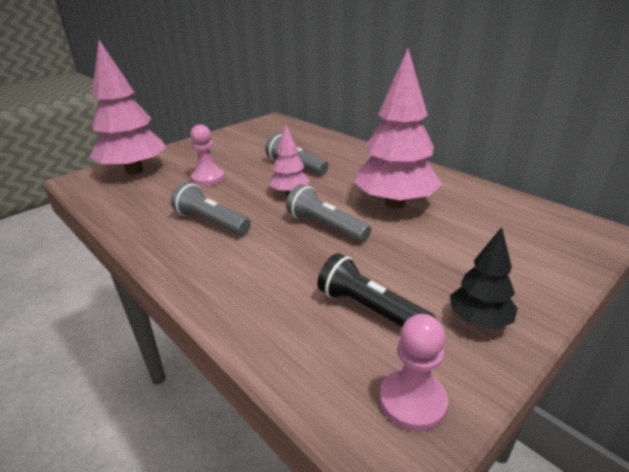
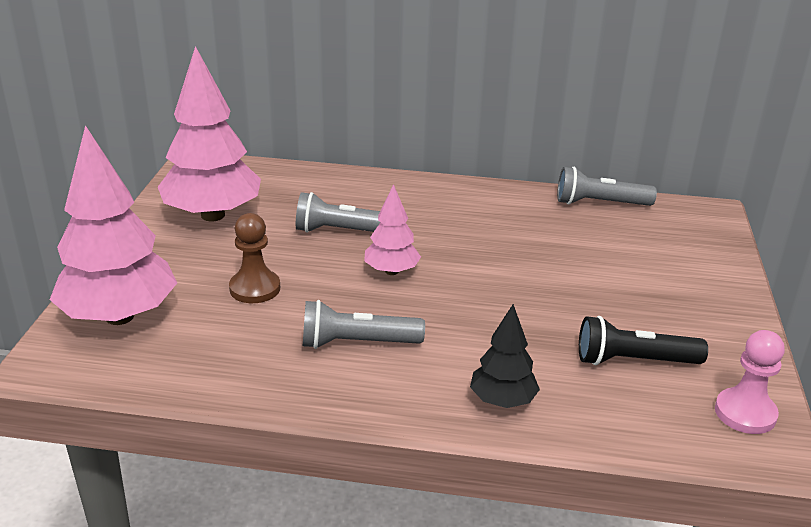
camera: 40 degrees left, 0 degrees up
(208, 178) = (255, 288): pink pawn -> brown pawn
(326, 226) = (488, 297): grey flashlight -> grey flashlight (600, 203)
(394, 203) = (518, 244): pink tree -> pink tree (213, 215)
(479, 320) = (716, 331): black tree -> black tree (502, 401)

